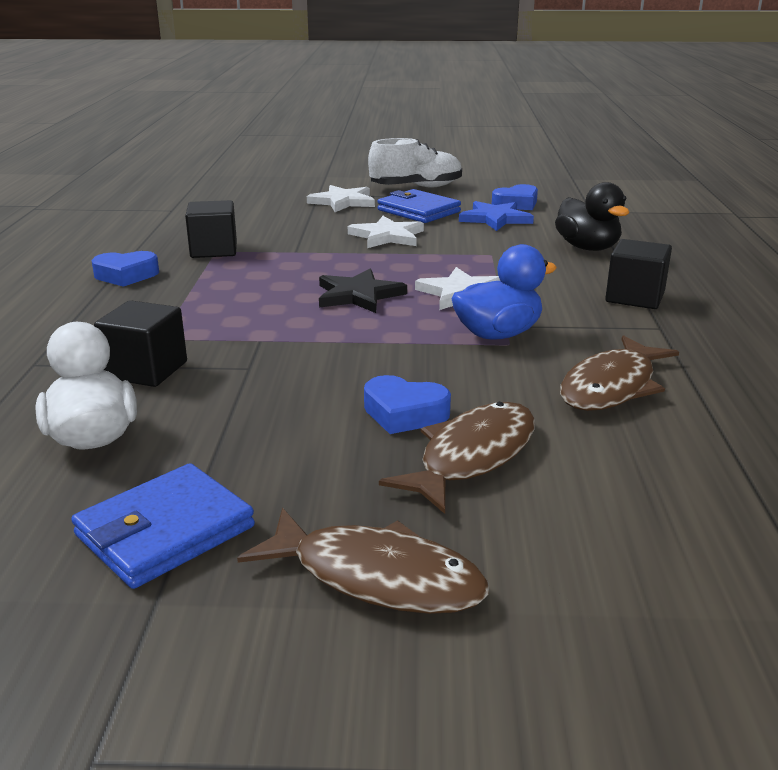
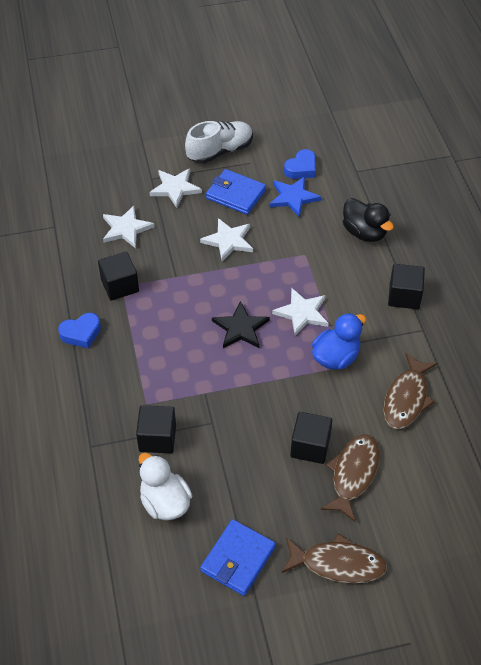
camera: 15 degrees left, 25 degrees up
(258, 218) = (126, 228): none -> white star
(404, 413) = (310, 446): blue heart -> black cube

